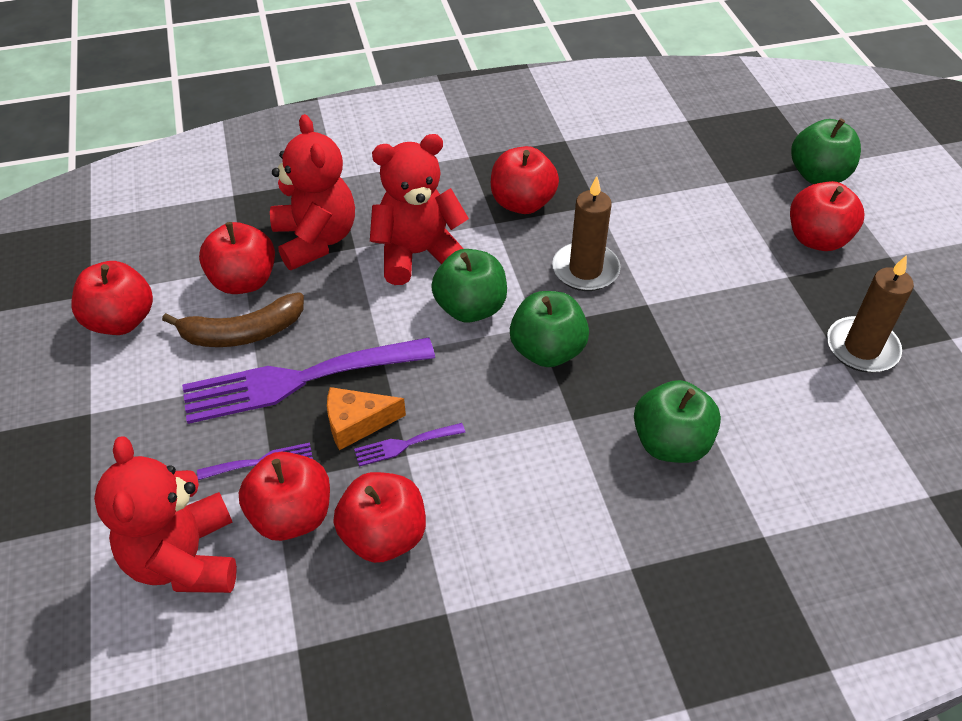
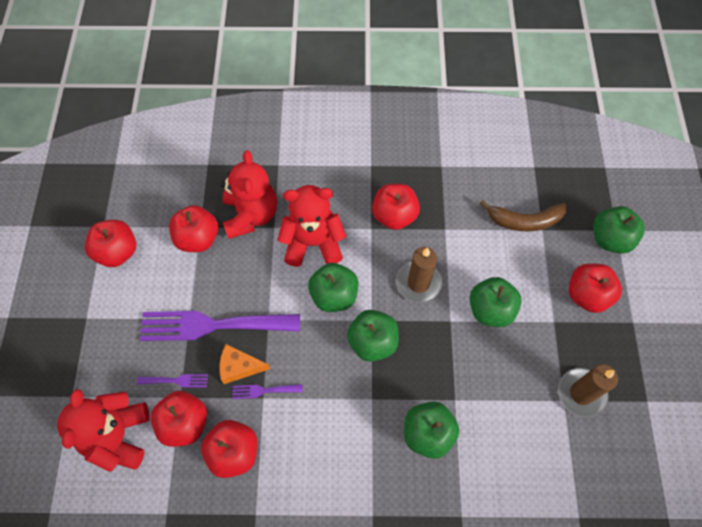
camera: 15 degrees right, 15 degrees up
(243, 332) = (188, 280): brown banana -> brown banana (524, 221)
(697, 280) = (490, 310): none -> green apple

